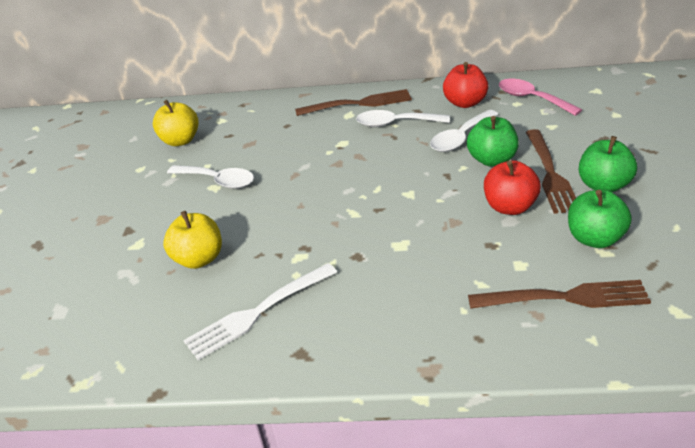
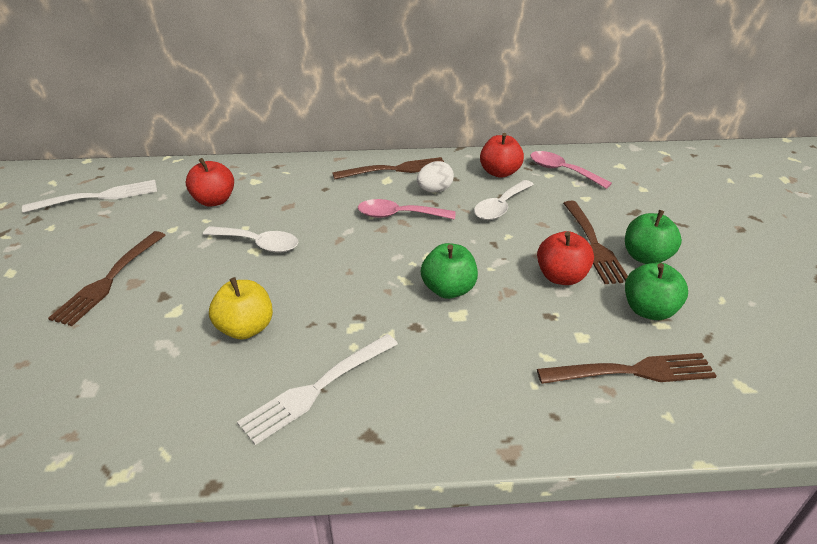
camera: 10 degrees left, 0 degrees up
(75, 140) = (98, 197): none -> white fork
(81, 216) = (109, 279): none -> brown fork
(180, 141) = (214, 201): yellow apple -> red apple
(355, 150) = (398, 215): none -> pink spoon
(395, 123) = (434, 190): white spoon -> white egg
(492, 160) = (535, 229): green apple -> green apple (448, 290)

